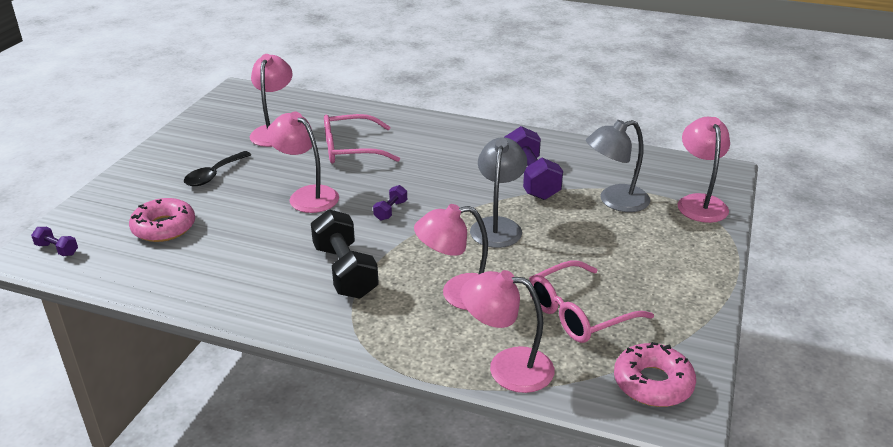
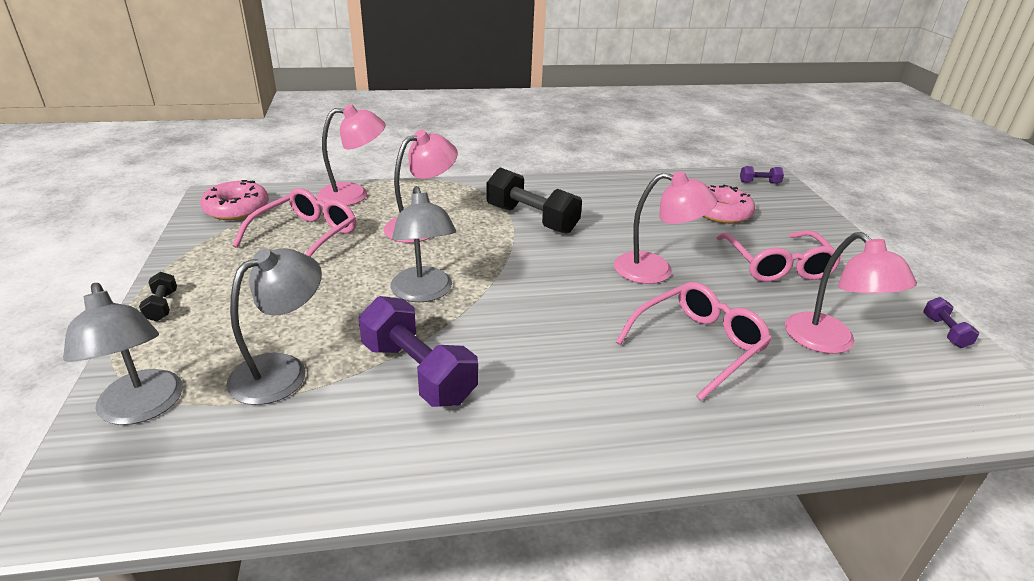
camera: 150 degrees right, 0 degrees up
(214, 175) = (777, 265): black spoon -> pink glasses
(390, 210) = (553, 278): purple dumbbell -> purple dumbbell (945, 332)
(699, 202) = (142, 408): pink lamp -> grey lamp
(707, 270) = (162, 306): none -> black dumbbell

